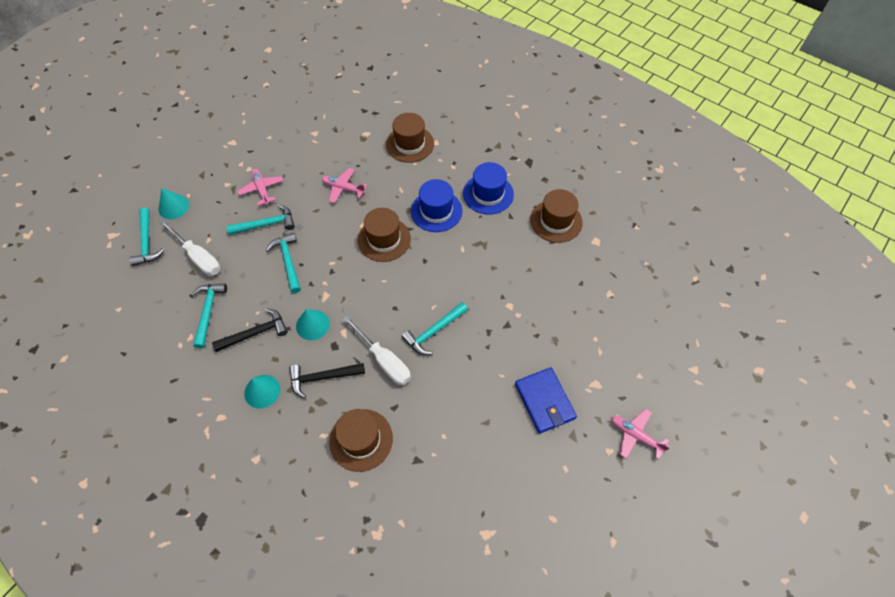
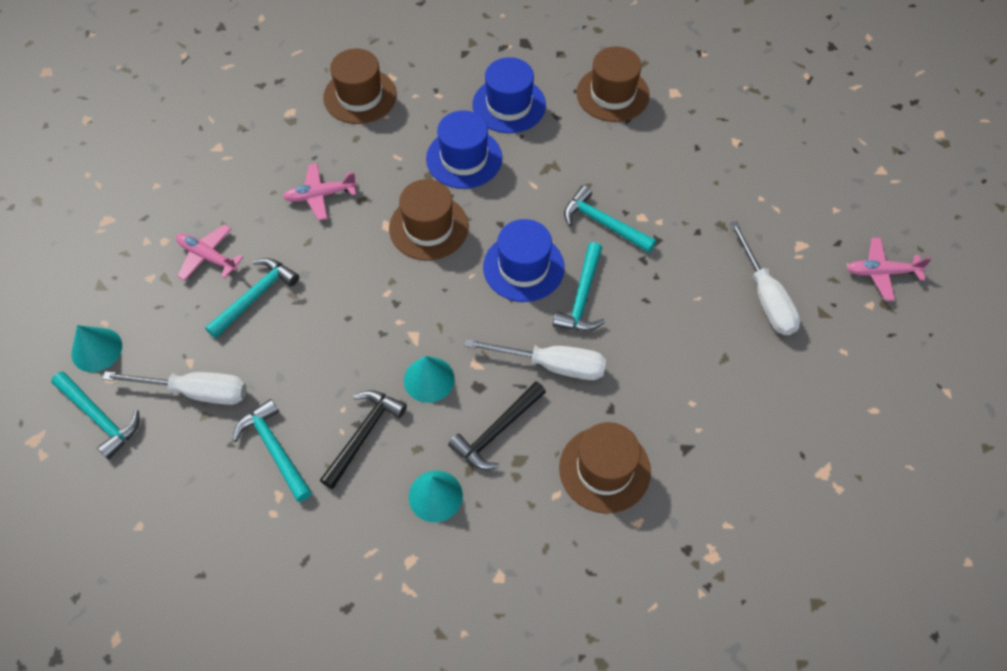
camera: 35 degrees left, 0 degrees up
(288, 261) = (327, 324): turquoise hammer -> turquoise hammer (603, 223)
(416, 293) = (523, 267): none -> blue hat
(544, 401) = (765, 296): blue wallet -> white screwdriver

